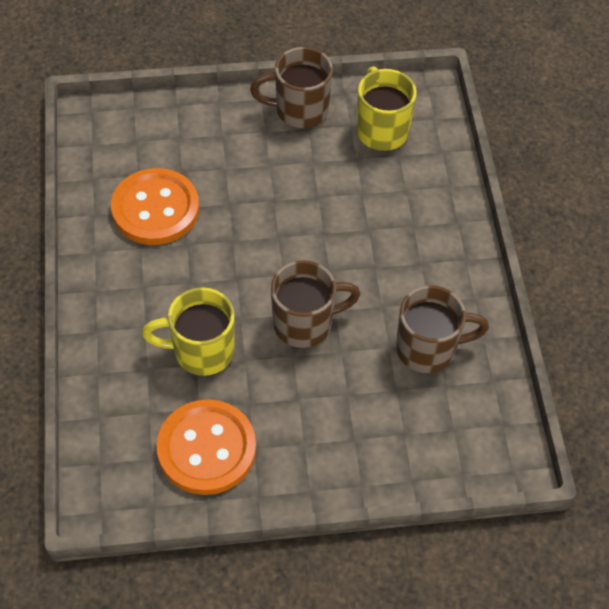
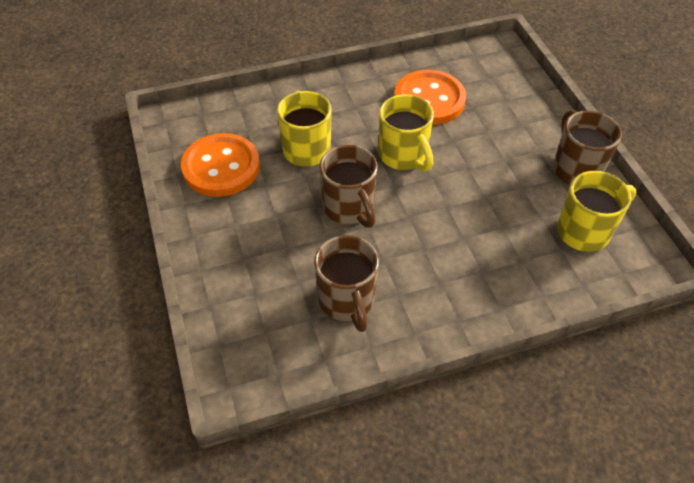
camera: 80 degrees right, 5 degrees down
(240, 255) = (403, 156): none -> yellow mug

